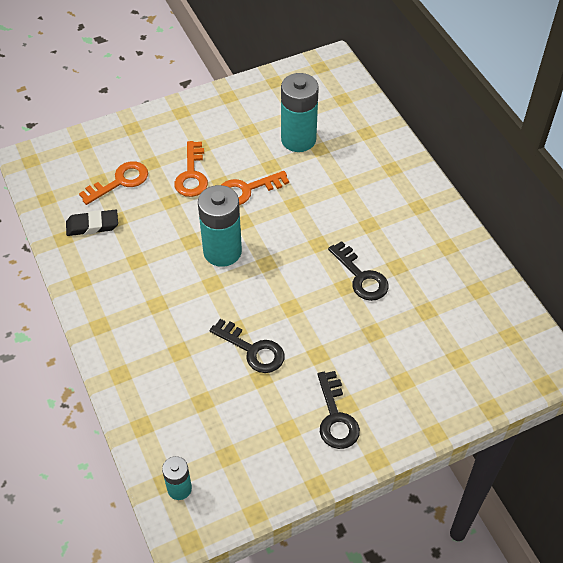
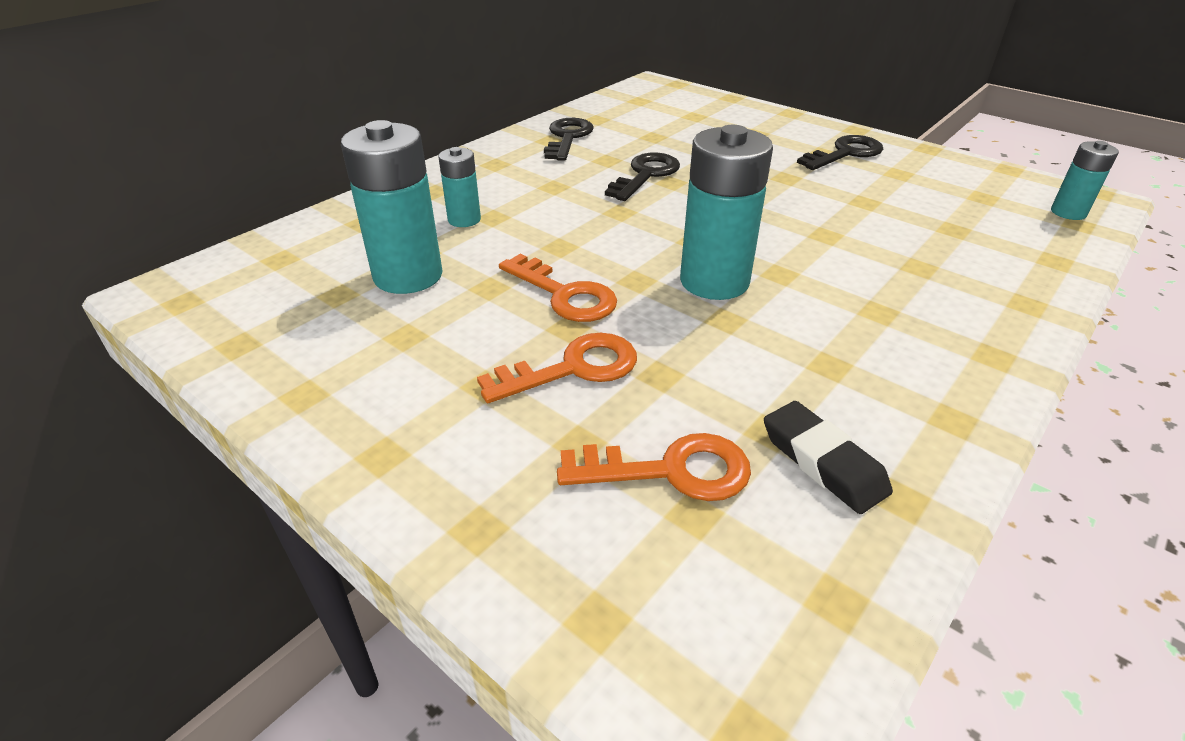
camera: 115 degrees left, 15 degrees down
(120, 181) = (670, 471): orange key -> orange key turned 150 degrees clockwise
(253, 350) = (838, 215): black key -> black key (567, 138)
(346, 173) = (464, 219): none -> turquoise battery

